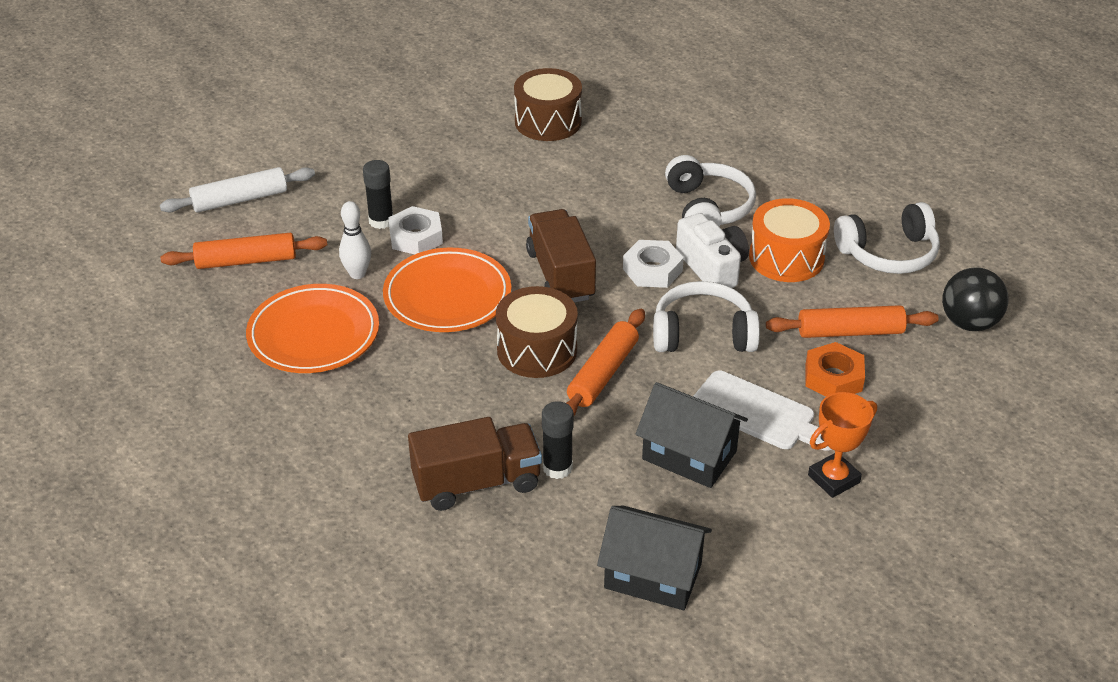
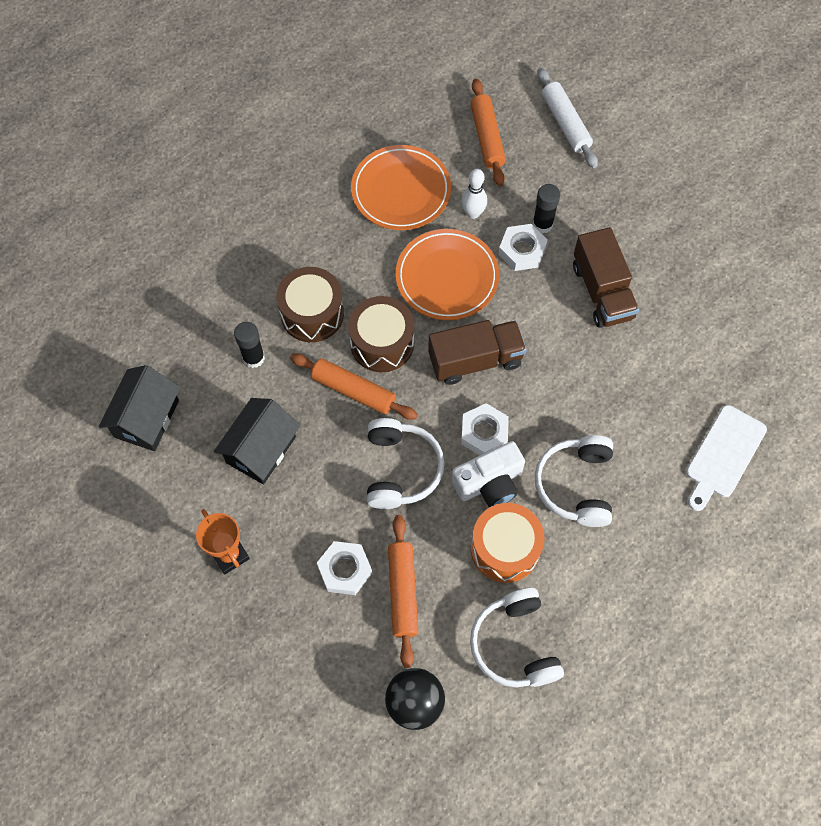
camera: 90 degrees right, 25 degrees up
(477, 483) = (242, 306): brown truck -> brown truck (602, 291)
(548, 121) = (704, 349): brown drum -> brown drum (312, 314)
(707, 208) = (576, 485): white headphones -> white headphones turned 105 degrees clockwise
(757, 413) = (304, 504): white cutting board -> white cutting board (723, 455)
(833, 377) = (345, 570): orange nut -> white nut

